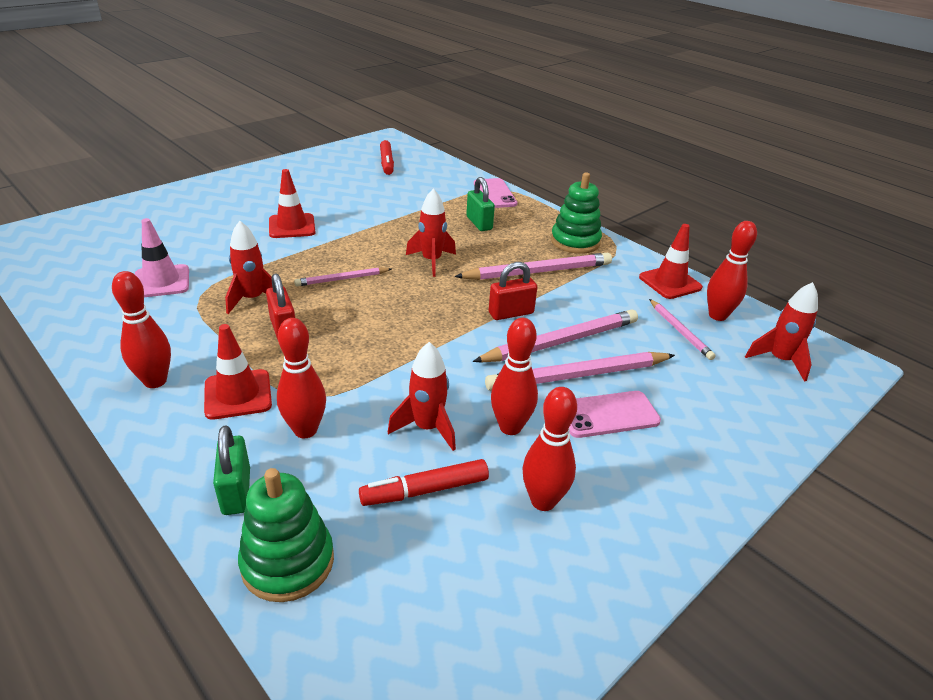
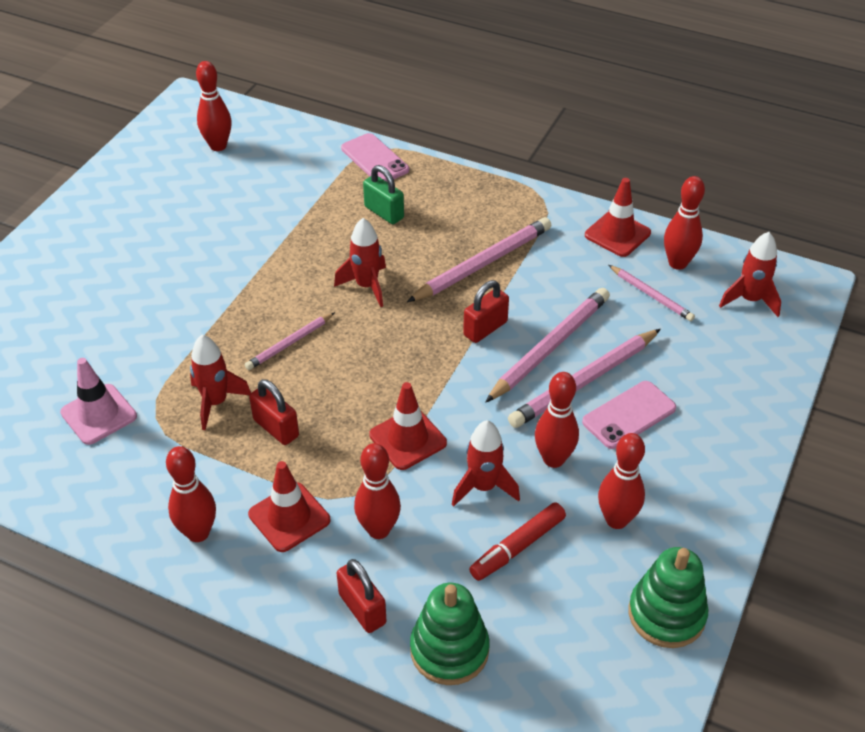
camera: 20 degrees left, 10 degrees up
(236, 491) = (362, 609): green padlock -> red padlock
(292, 226) = (180, 287): red traffic cone -> red traffic cone (408, 439)
(387, 163) = (218, 146): red marker -> red bowling pin
(575, 241) = (499, 207): green stacking toy -> green stacking toy (666, 614)

